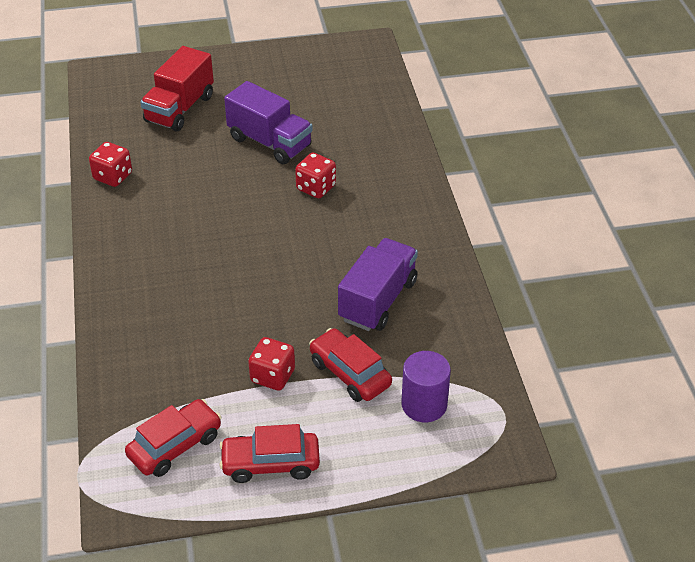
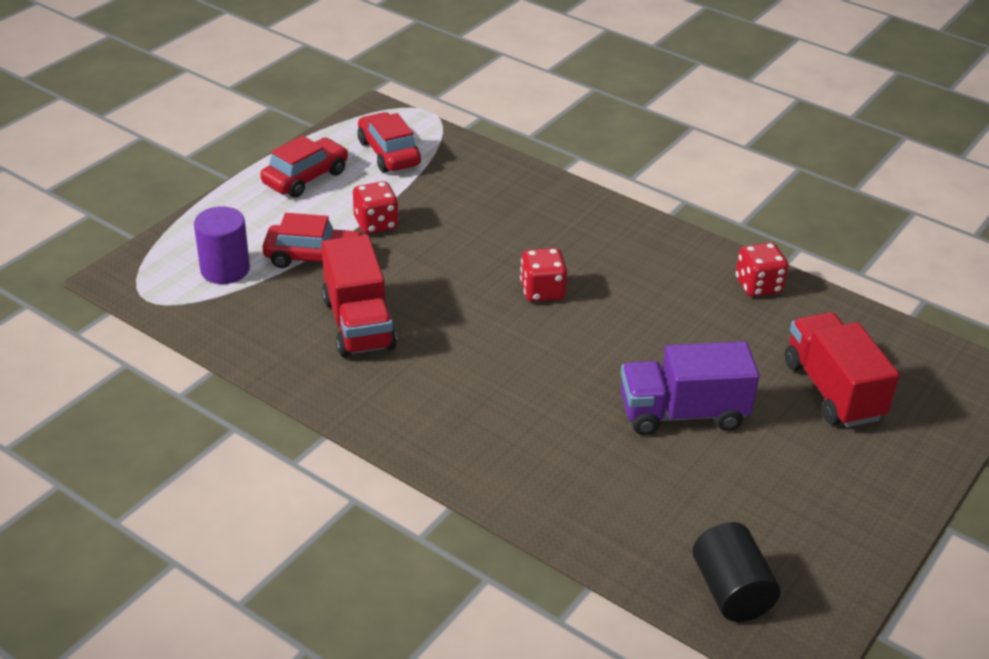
camera: 135 degrees right, 5 degrees down
(175, 446) = (388, 153): red car -> red car turned 150 degrees clockwise
(316, 188) = (561, 393): red dice -> red dice (542, 291)
(363, 72) = (731, 591): none -> black cylinder
(378, 300) = (358, 323): purple truck -> red truck

